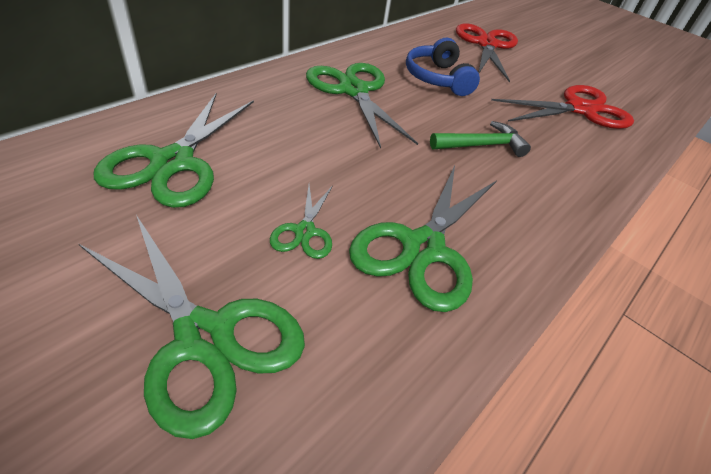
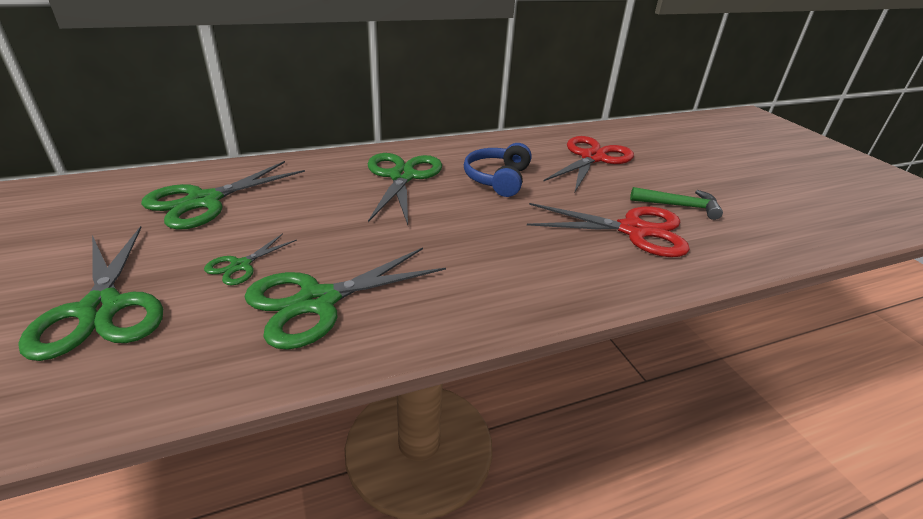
camera: 30 degrees right, 10 degrees down
(481, 145) = (473, 239): green hammer -> green hammer (679, 206)

